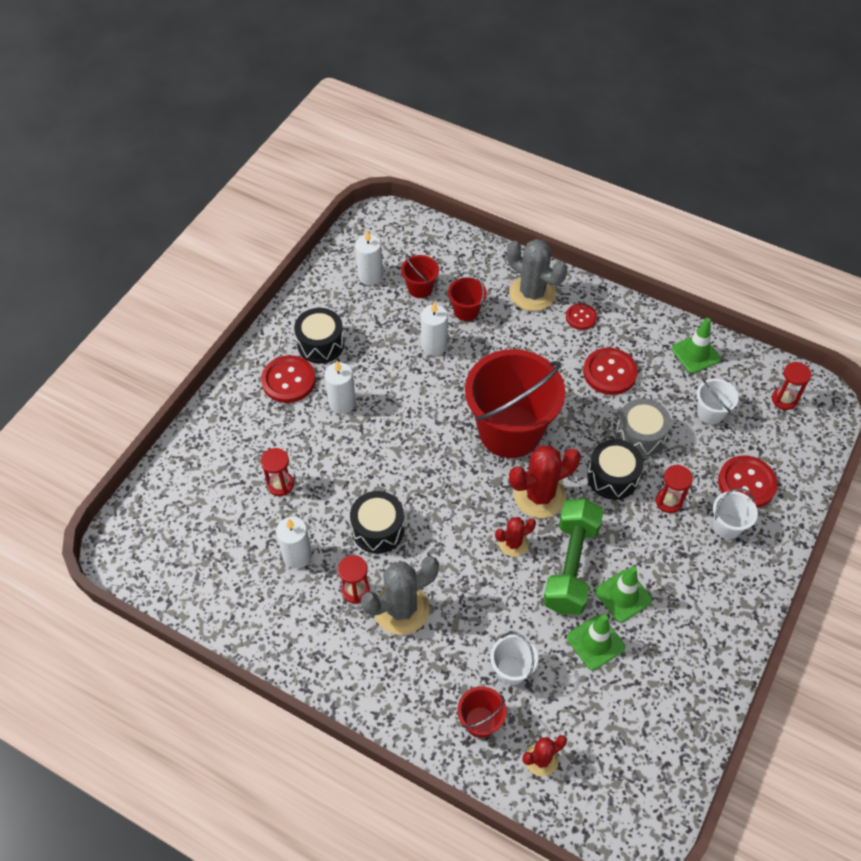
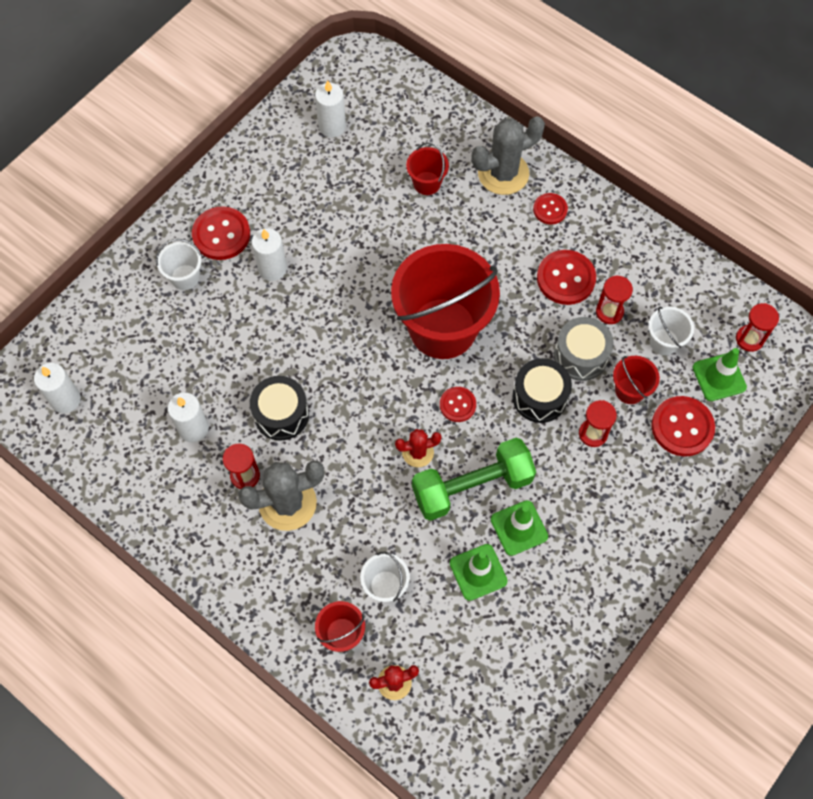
camera: 10 degrees right, 10 degrees up
(280, 484) = (191, 349): red hourglass -> red hourglass (609, 312)
(320, 344) = (263, 198): black drum -> none
(420, 288) = (382, 149): red bucket -> red bucket (629, 390)
(434, 345) = (383, 218): white candle -> white candle (65, 399)
(532, 293) = (503, 173): grey cactus -> grey cactus turned 75 degrees counterclockwise
(539, 495) = (457, 405): red cactus -> red button
(571, 566) = (472, 486): green dumbbell -> green dumbbell turned 45 degrees clockwise
(695, 354) = (665, 271): green traffic cone -> green traffic cone (719, 377)
(727, 526) = (648, 471): white bucket -> white bucket (185, 277)

